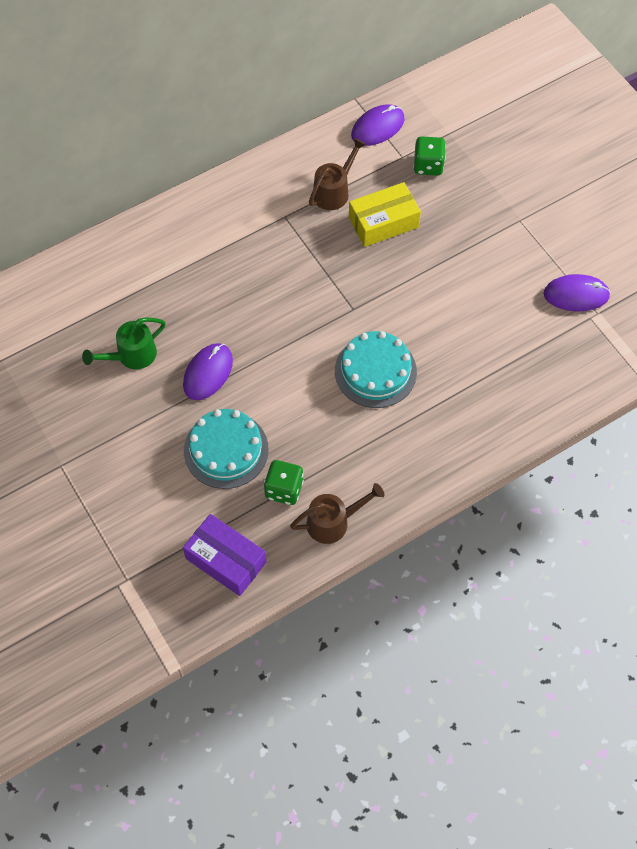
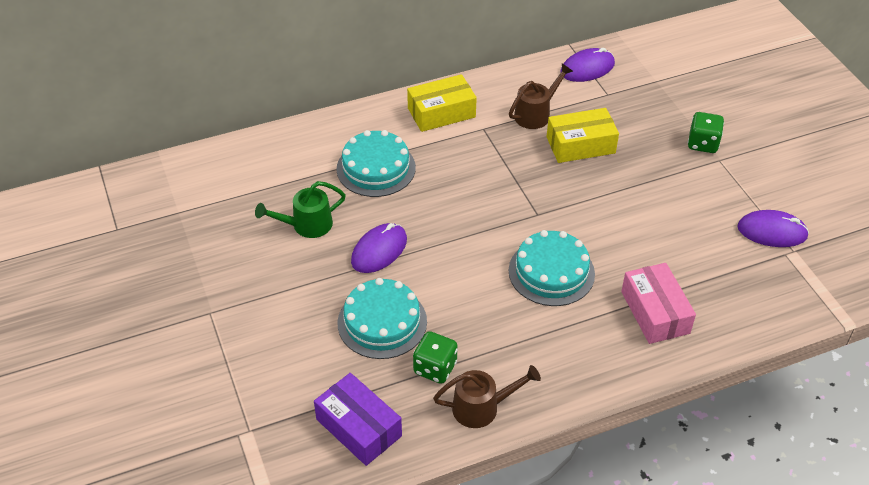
camera: 10 degrees right, 15 degrees down
(186, 279) = (376, 168): none -> turquoise cake
(239, 203) = (441, 113): none -> yellow box
(428, 165) = (632, 104): green dice -> green dice (702, 144)
(477, 399) = (655, 312): none -> pink box

